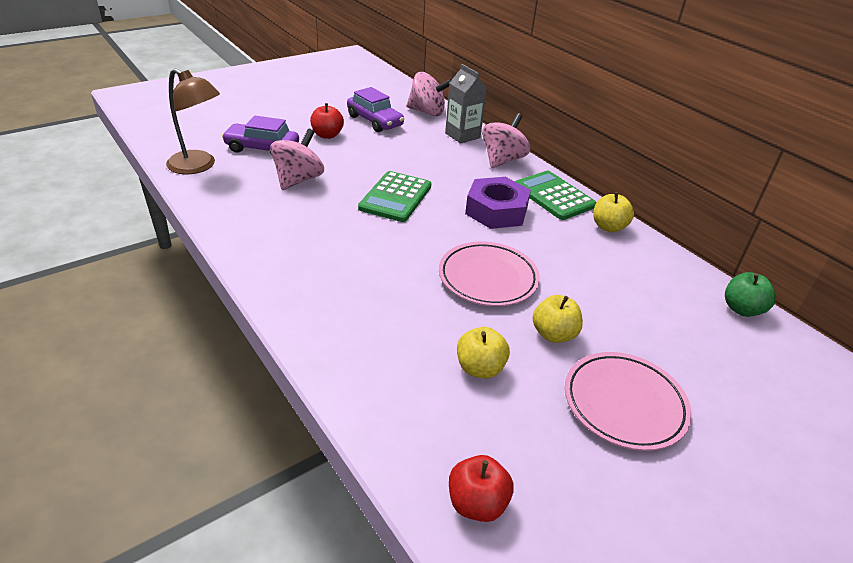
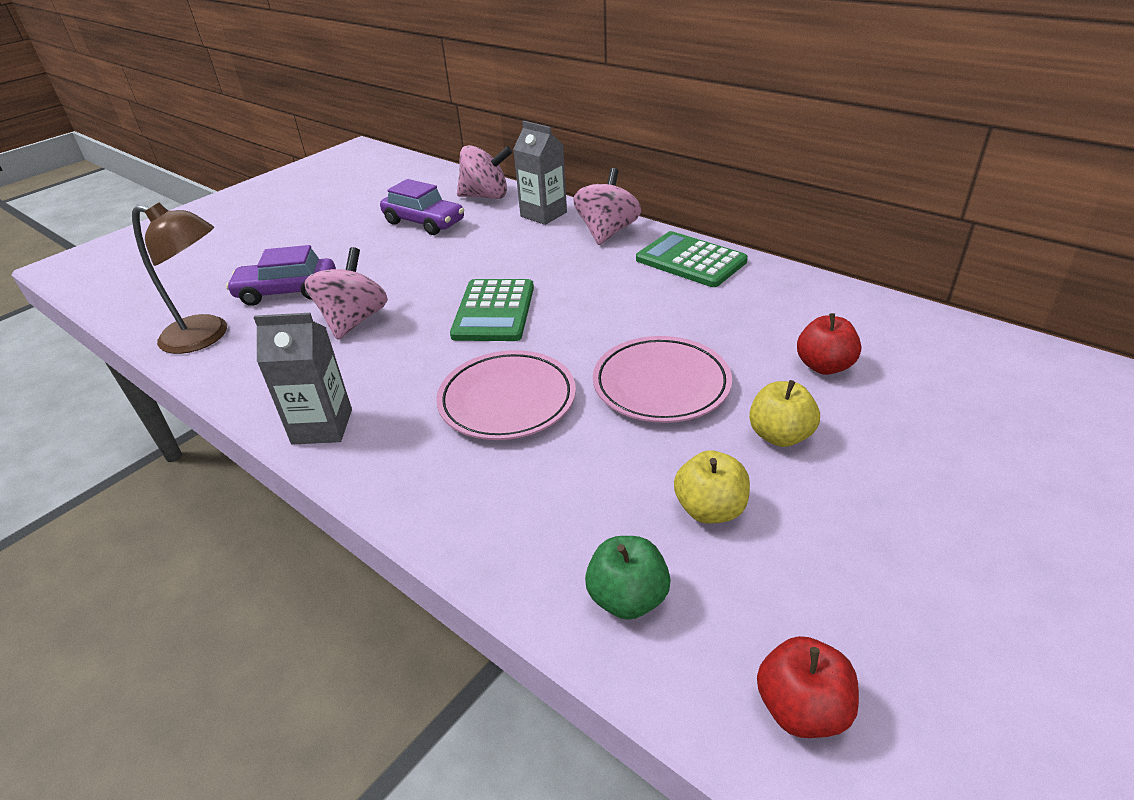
camera: 10 degrees left, 0 degrees up
(250, 245) = (322, 426): none -> grey carton
(327, 135) = (369, 254): red apple -> red apple (824, 366)
(496, 211) = (630, 296): purple nut -> none
(608, 227) = (775, 282): yellow apple -> none
(624, 404) = (914, 502): pink plate -> pink plate (507, 400)
(742, 309) = (981, 340): green apple -> green apple (627, 598)

